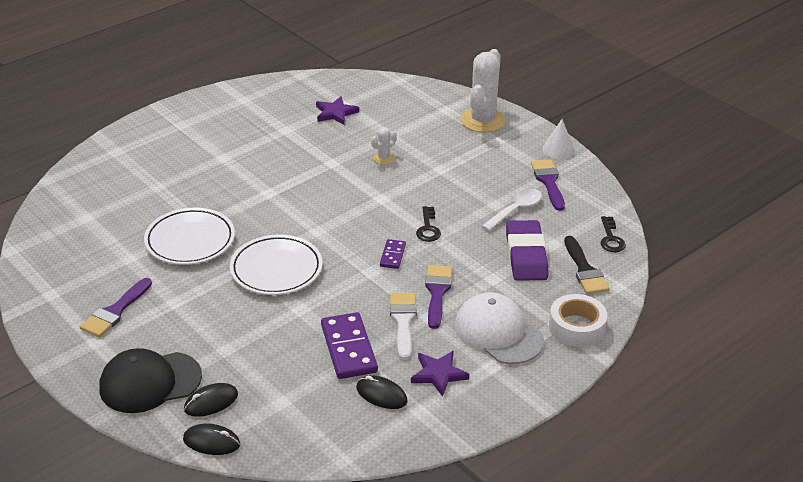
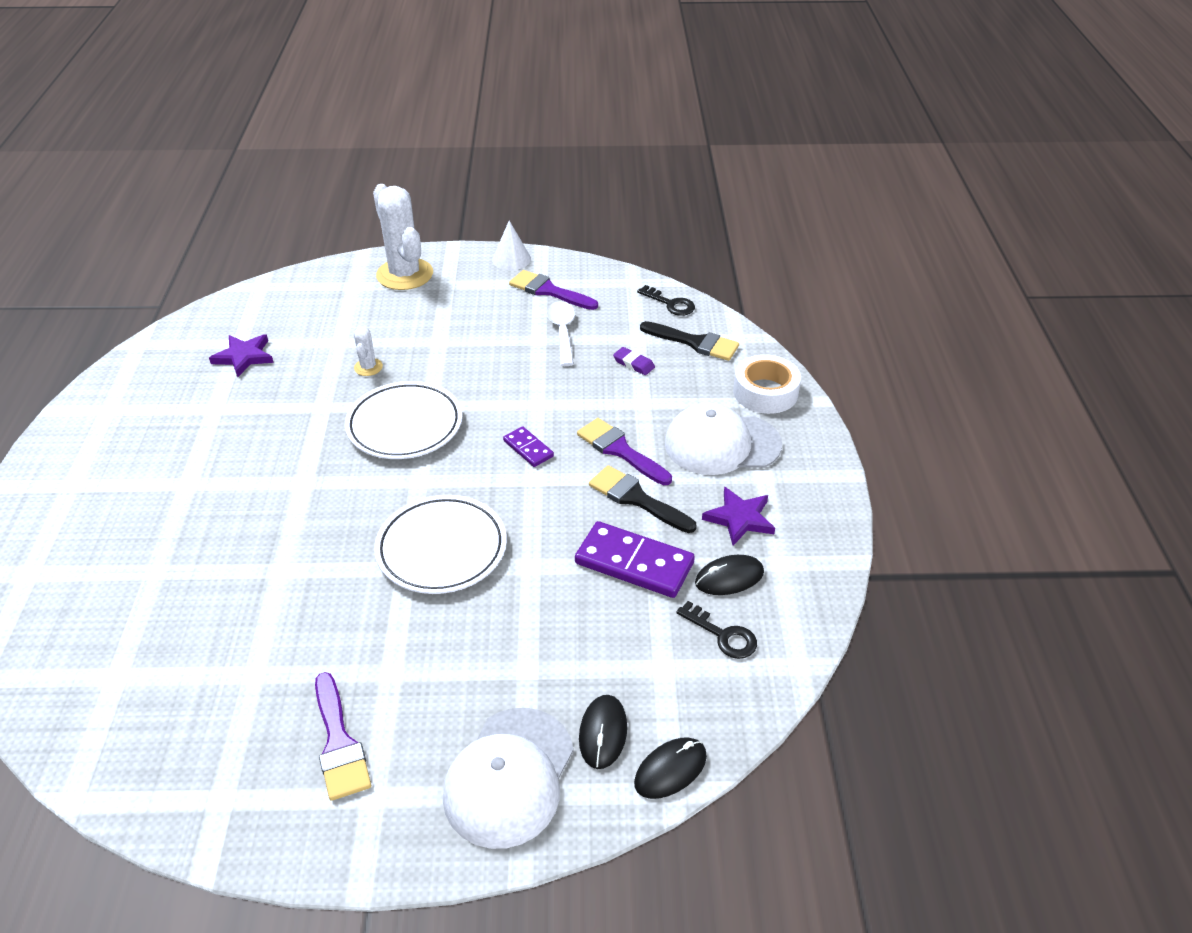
camera: 50 degrees left, 5 degrees up
(150, 382) = (509, 777): black cap -> white cap
(190, 240) = (297, 596): white plate -> white plate (405, 425)
(403, 321) = (636, 499): white brush -> black brush
(428, 228) = (517, 401): black key -> black key (723, 635)
(526, 255) = (634, 363): purple eraser -> purple eraser, size x0.44

